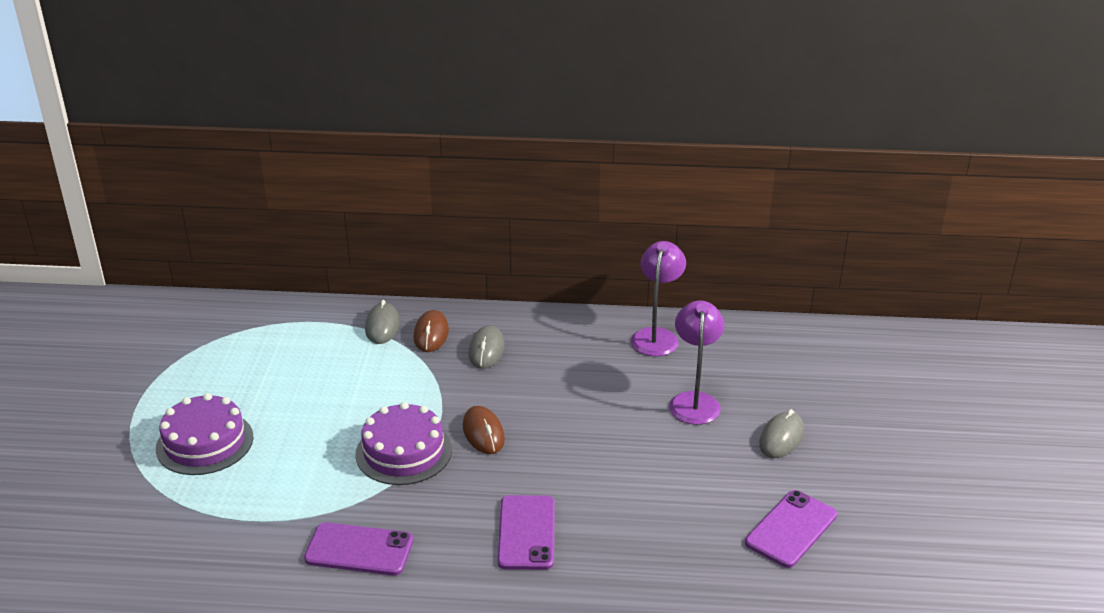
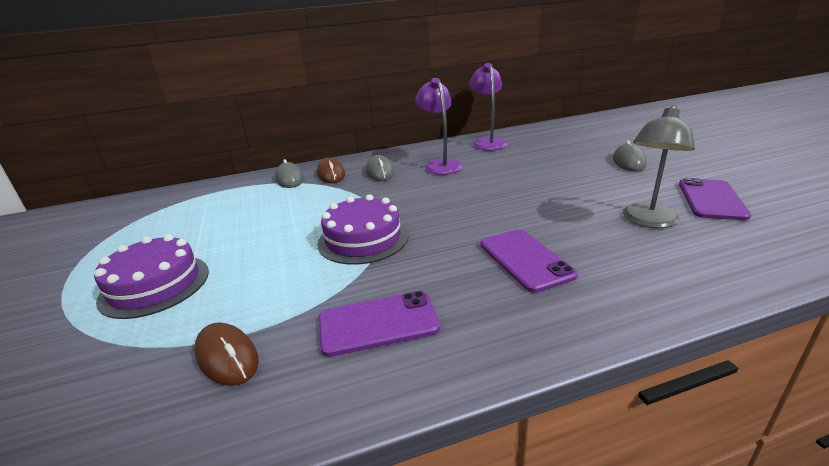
camera: 20 degrees left, 5 degrees down
(483, 433) = (420, 211): brown mouse -> brown mouse (227, 357)
(688, 532) = (648, 221): none -> grey lamp
(694, 401) = (550, 160): purple lamp -> purple lamp (440, 164)

